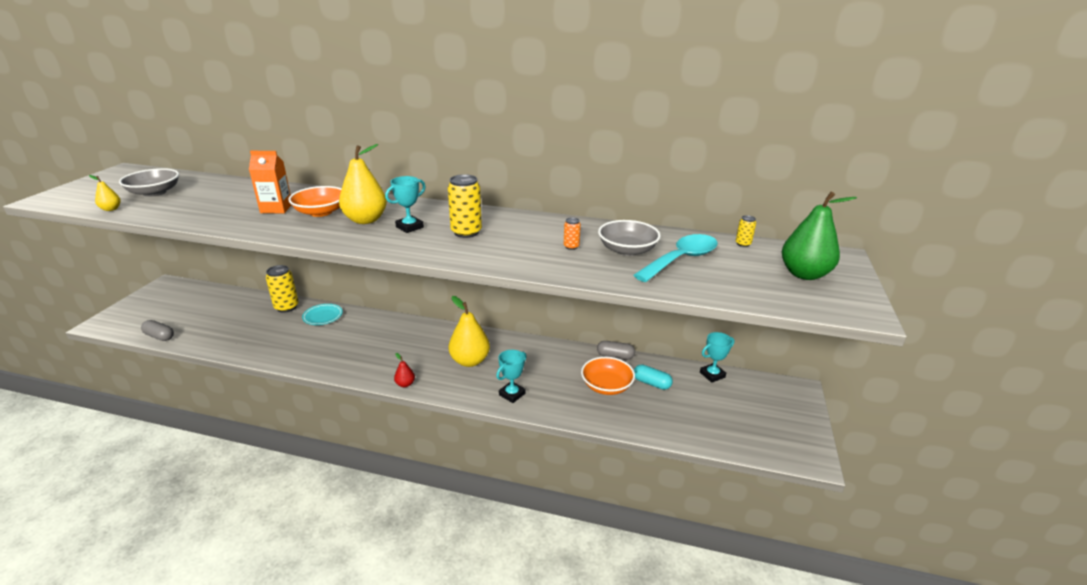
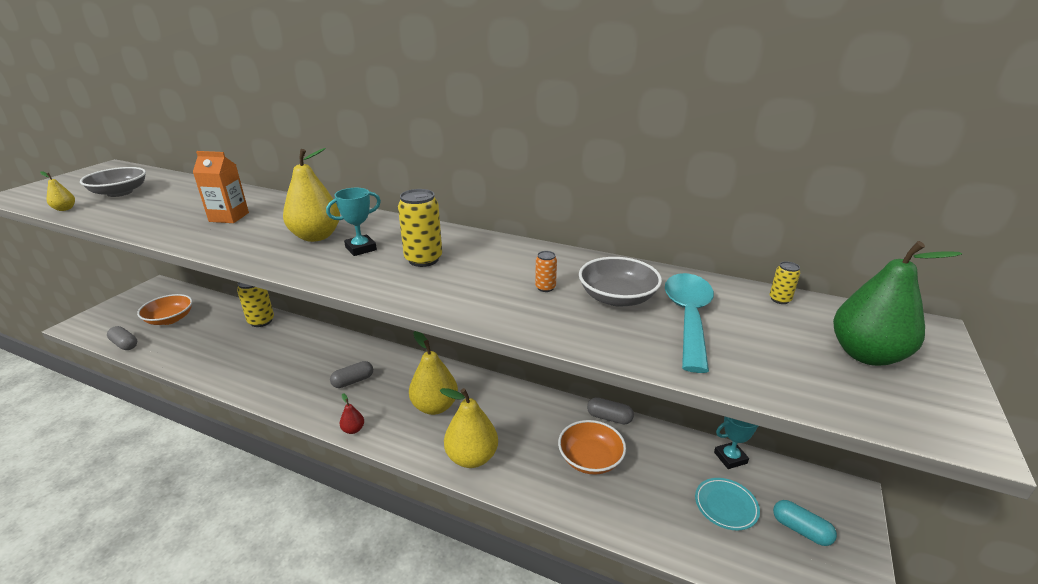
camera: 10 degrees right, 0 degrees up
(321, 212) = (273, 224): orange bowl -> orange bowl (170, 319)
(323, 316) = (294, 335): turquoise plate -> turquoise plate (726, 506)
(392, 348) = (353, 381): none -> grey capsule
(512, 394) = (472, 457): turquoise trophy -> yellow pear
(651, 383) = (648, 461): turquoise capsule -> turquoise capsule (800, 530)
(681, 259) = (688, 317): turquoise spoon -> turquoise spoon turned 45 degrees counterclockwise

